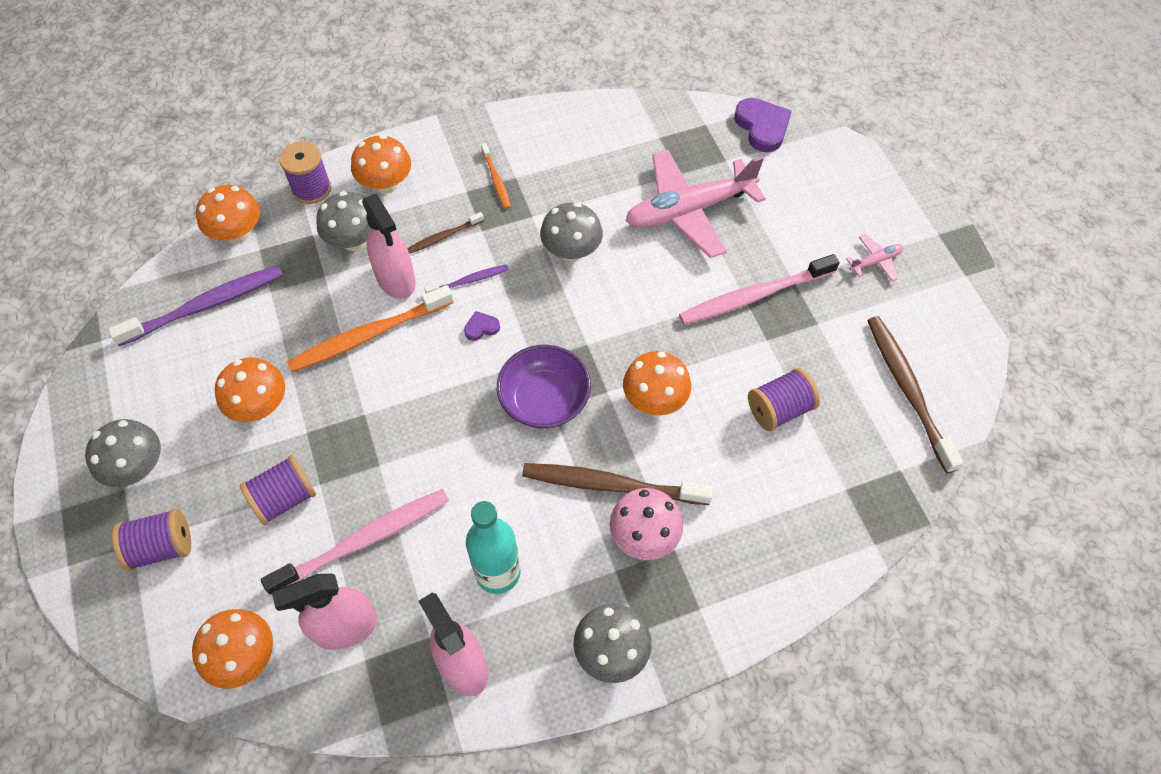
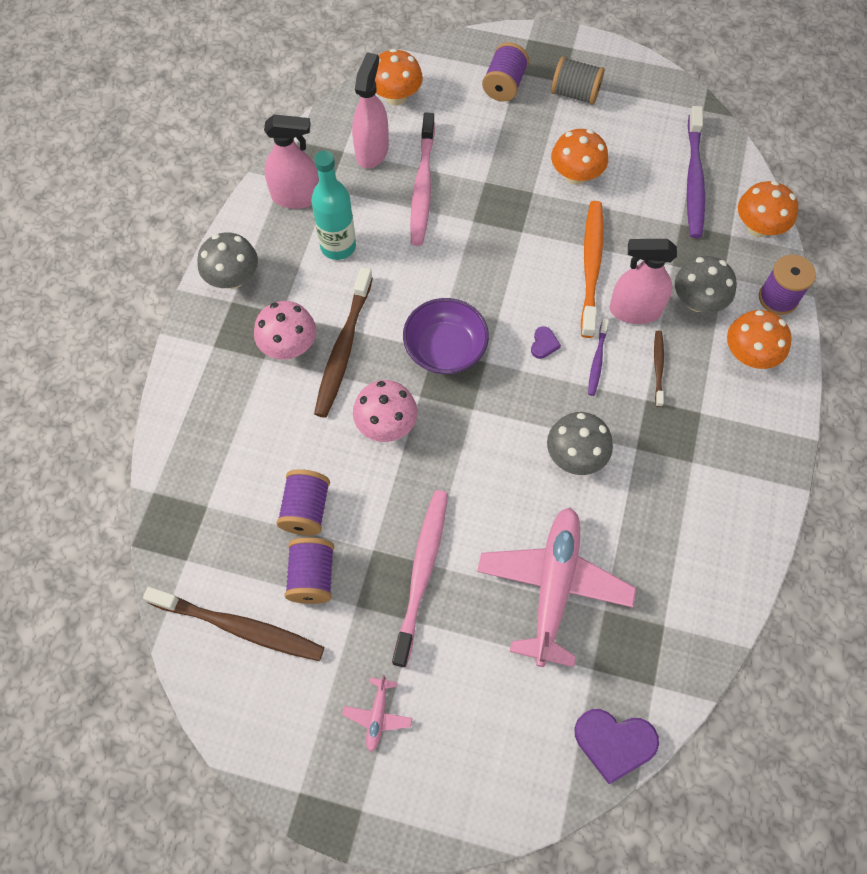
camera: 125 degrees right, 5 degrees up
(138, 467) = (575, 93): grey mushroom -> grey spool
(284, 498) = (489, 158): purple spool -> purple spool (312, 576)
(496, 180) = (698, 444): orange toothbrush -> none
(610, 485) = (343, 349): brown toothbrush -> brown toothbrush turned 150 degrees clockwise
(654, 400) = (386, 424): orange mushroom -> pink mushroom

